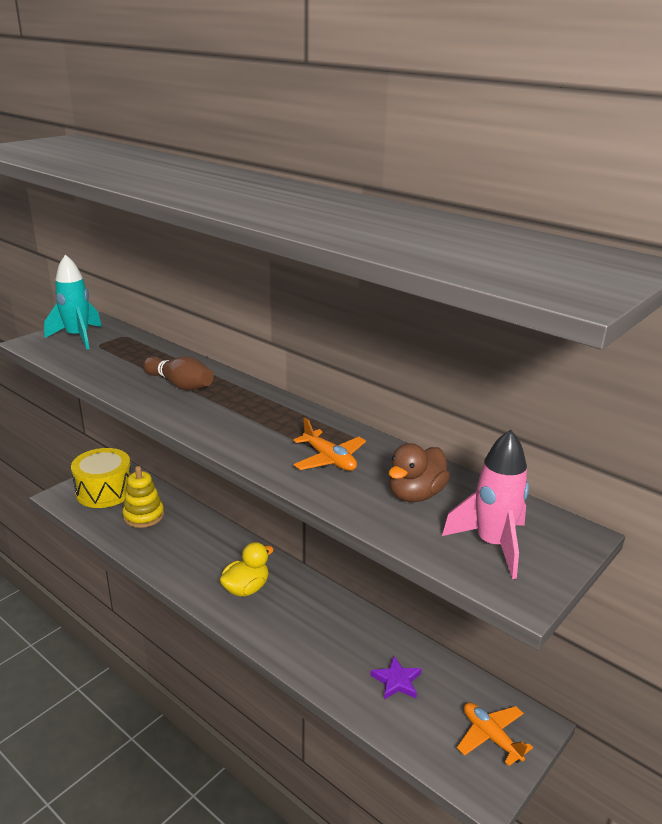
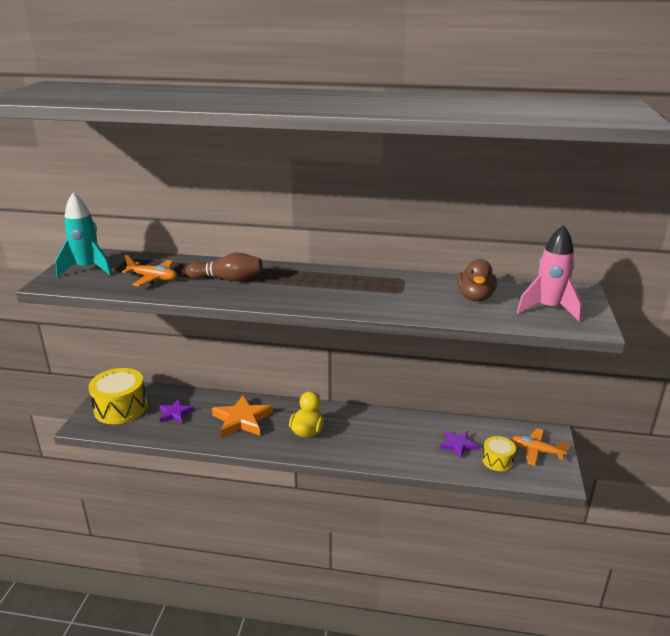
camera: 30 degrees left, 0 degrees up
(143, 516) = (175, 413): yellow stacking toy -> purple star
(196, 548) = (242, 420): none -> orange star
(329, 459) = (399, 294): orange plane -> orange plane (153, 278)
(427, 725) = (497, 460): none -> yellow drum

